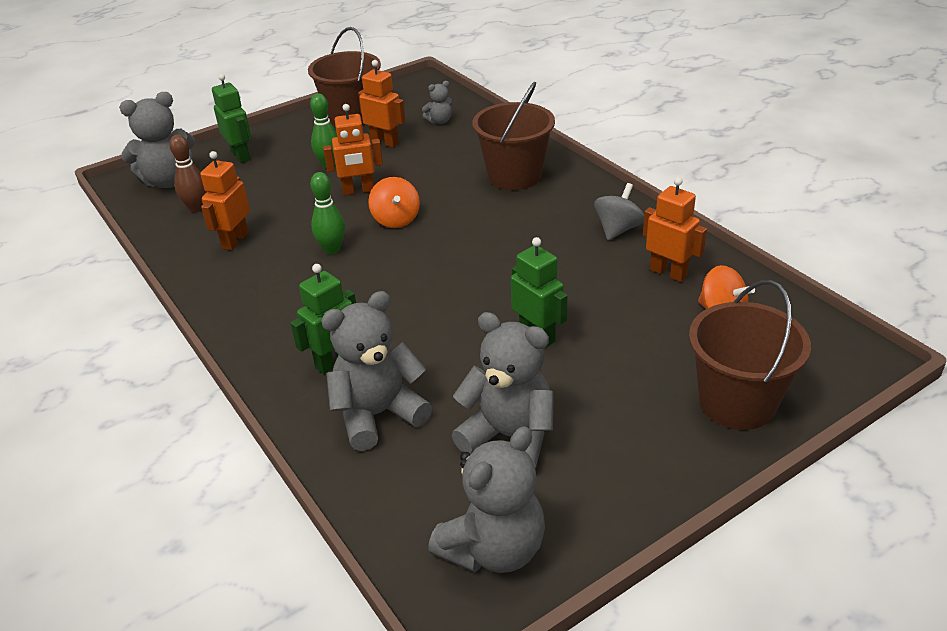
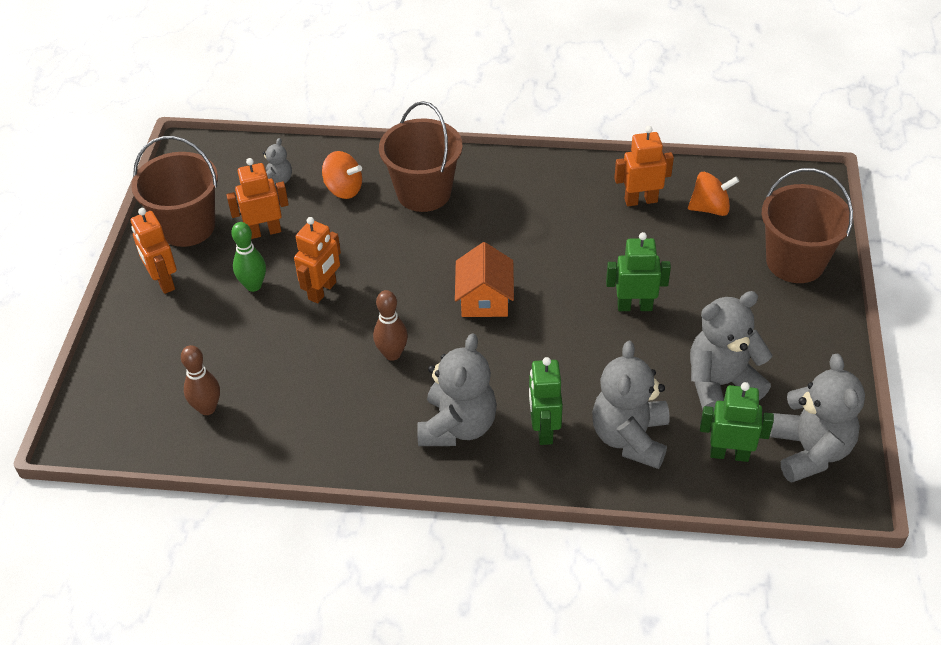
camera: 50 degrees left, 10 degrees up
(169, 181) = (127, 406): grey teddy bear -> grey teddy bear (457, 426)
(235, 240) = (299, 407): orange robot -> orange robot (163, 281)
(241, 156) = (151, 334): green robot -> green robot (729, 454)
(332, 249) = (392, 354): green bowling pin -> brown bowling pin
(396, 220) = (397, 293): orange spinning top -> orange spinning top (343, 189)
(442, 258) = (484, 299): none -> orange house
(618, 229) = (563, 189): grey spinning top -> none

